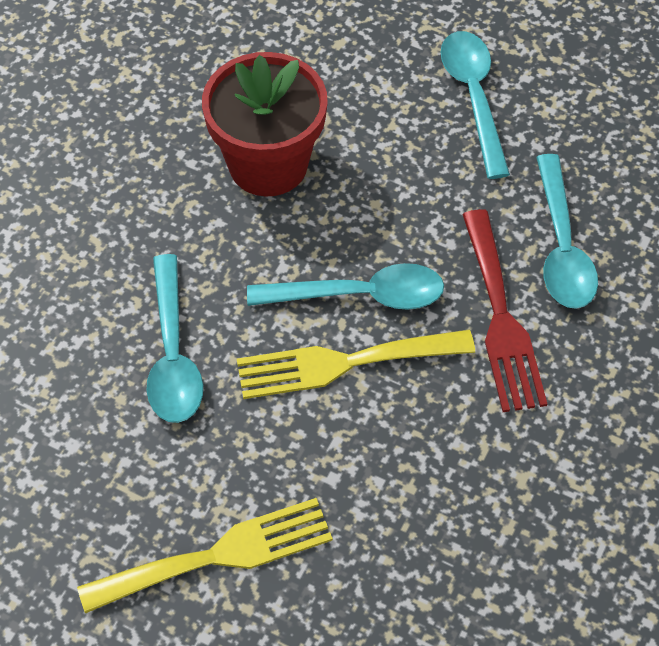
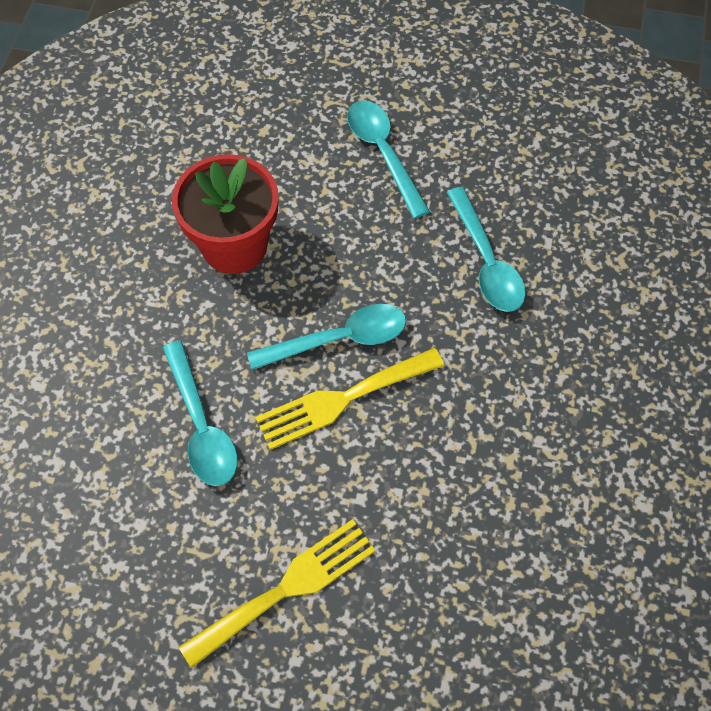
camera: 15 degrees left, 5 degrees up
(501, 319) = (456, 332): red fork -> none

